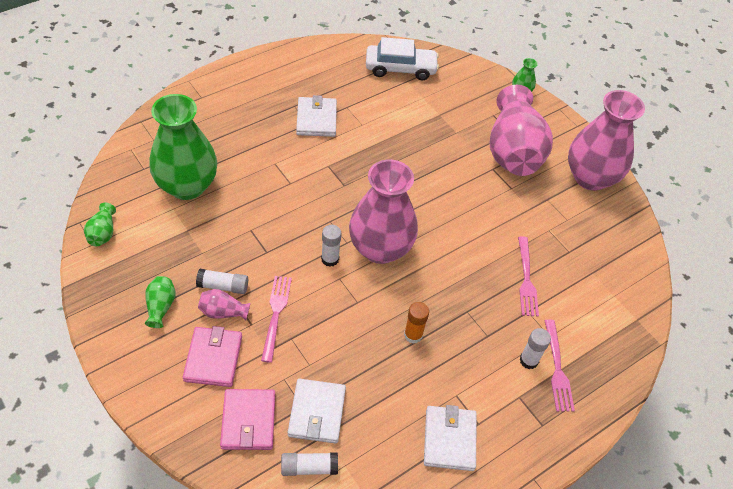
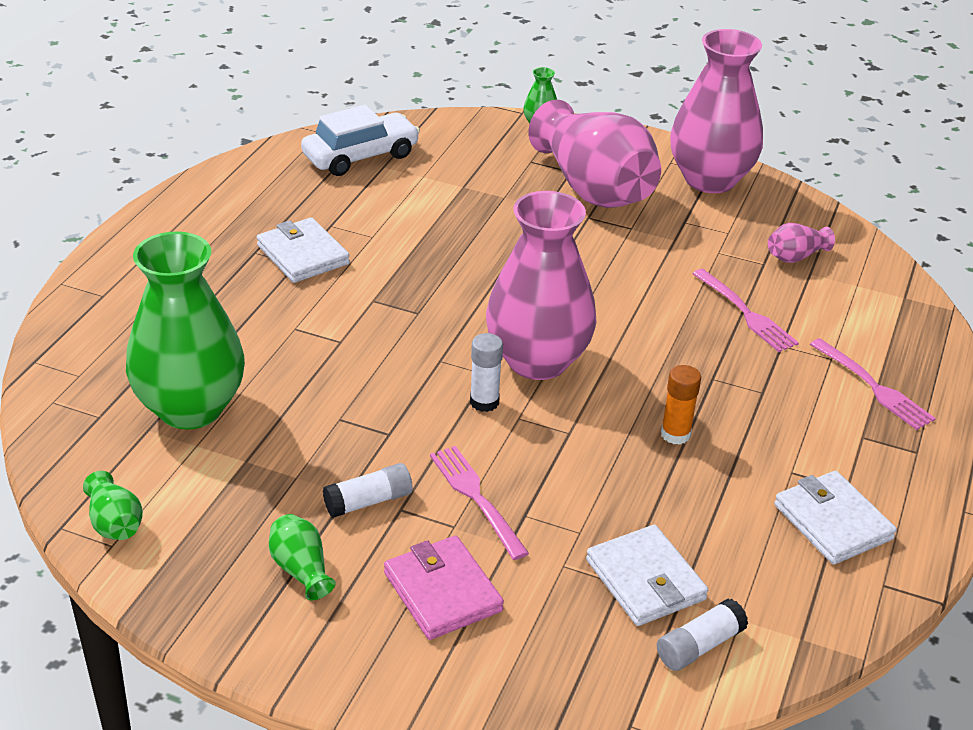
camera: 30 degrees left, 15 degrees down
(223, 312) = (400, 531): pink vase -> pink vase (795, 256)
(248, 421) = (566, 638): pink wallet -> none
(528, 360) = (834, 394): white glue stick -> none

